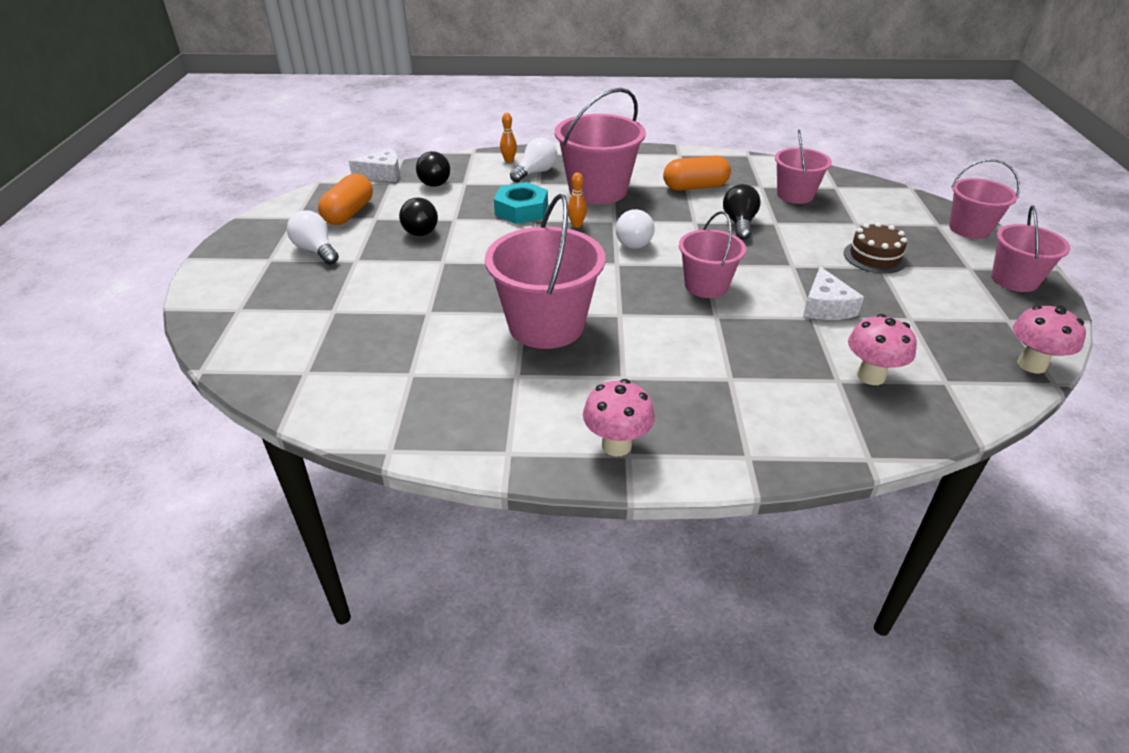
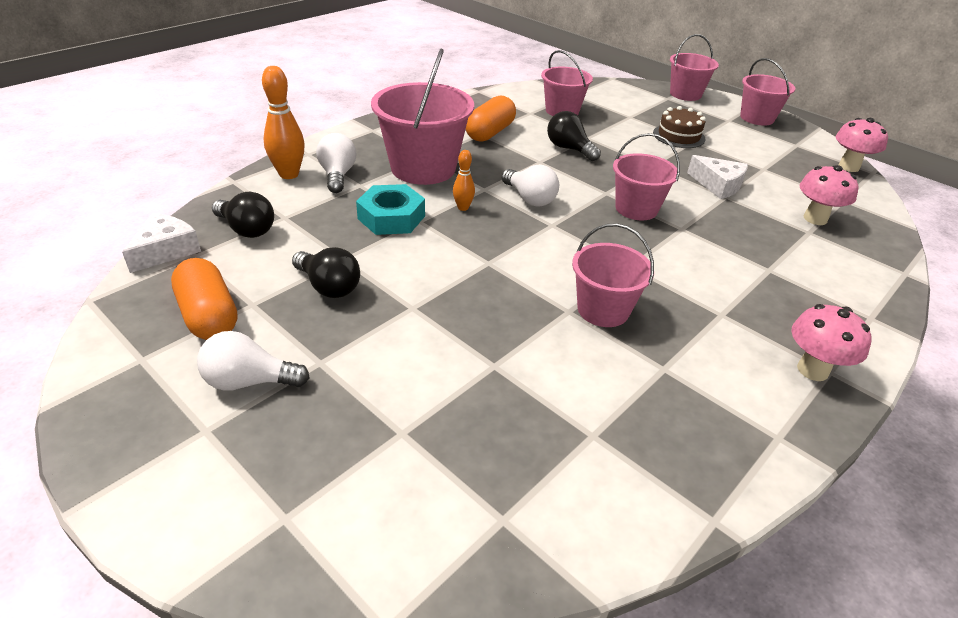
camera: 50 degrees left, 0 degrees up
(509, 160) = (289, 174): orange bowling pin -> orange bowling pin, size x1.82
(546, 325) = (603, 310): pink bucket -> pink bucket, size x0.61

